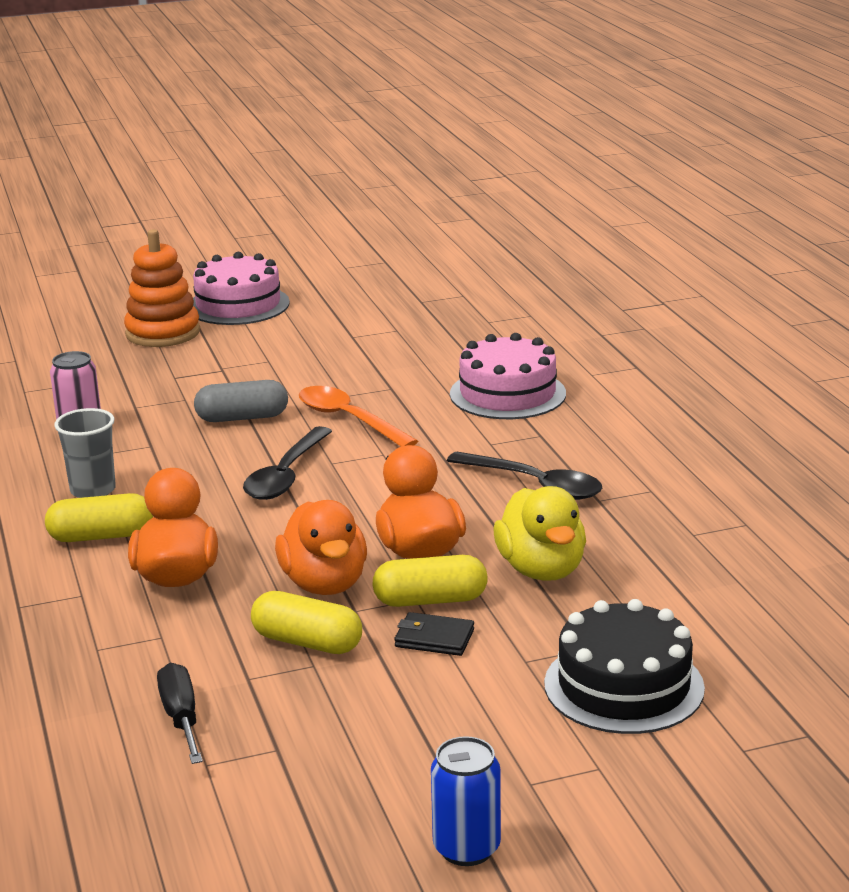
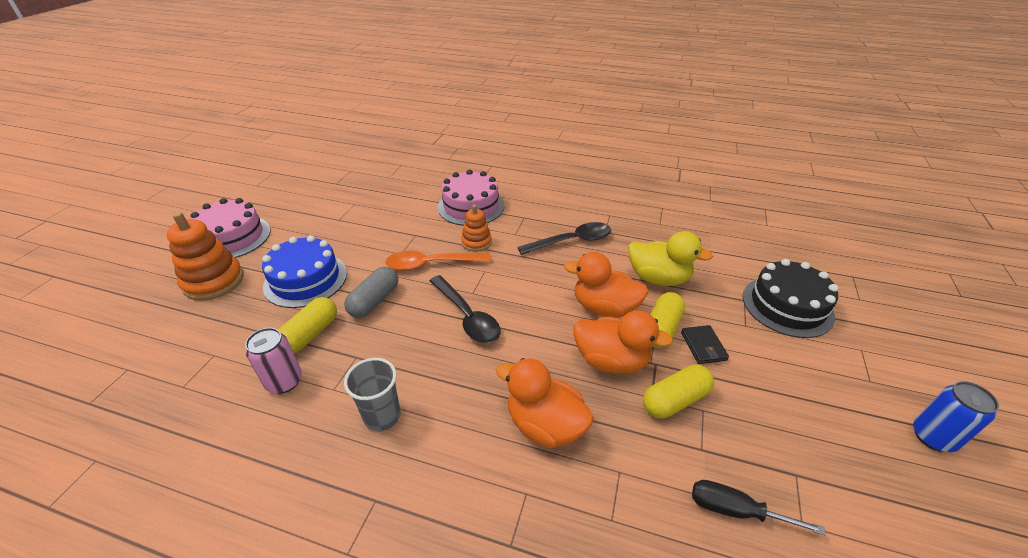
camera: 55 degrees left, 15 degrees up
(101, 536) = (452, 441): yellow capsule -> yellow capsule (310, 334)
(226, 370) = (306, 279): none -> blue cake
(433, 427) = (476, 242): none -> orange stacking toy
(434, 638) = (703, 346): black wallet -> black wallet turned 60 degrees counterclockwise

